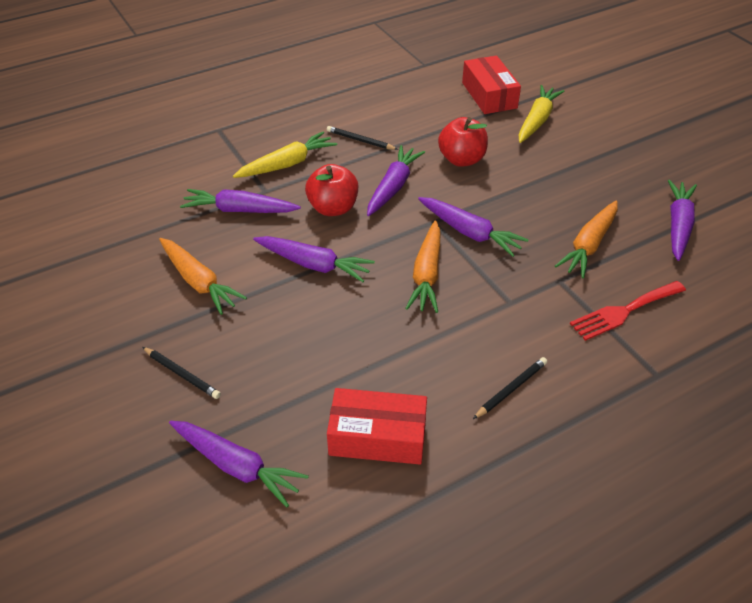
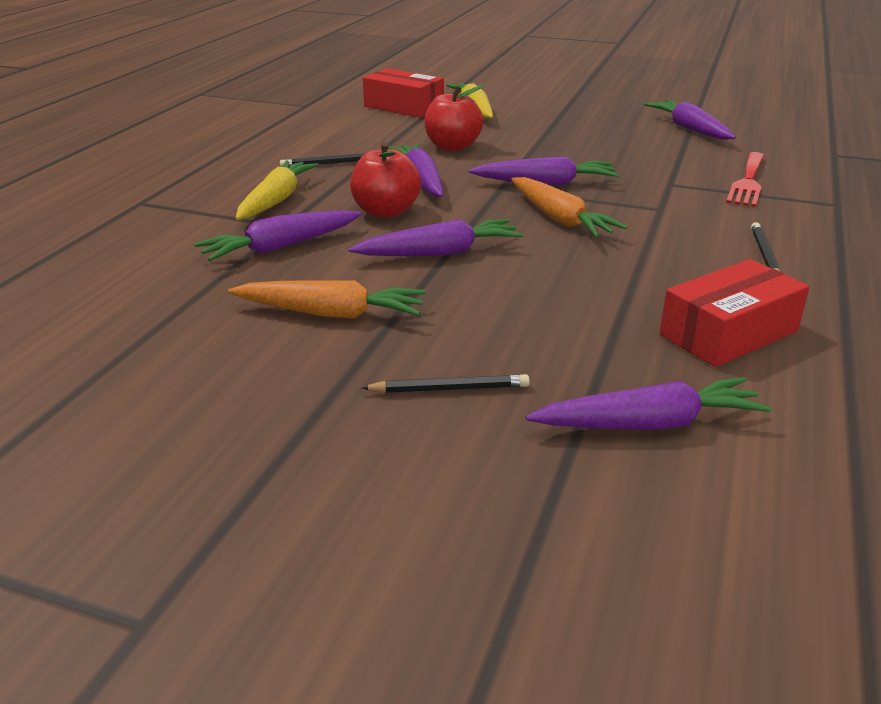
camera: 40 degrees left, 15 degrees down
(589, 245) = (652, 158): orange carrot -> none

